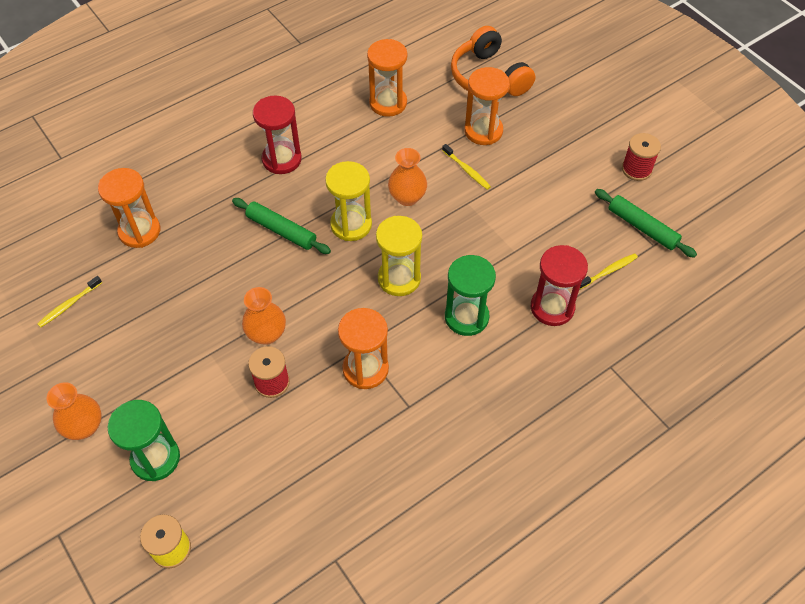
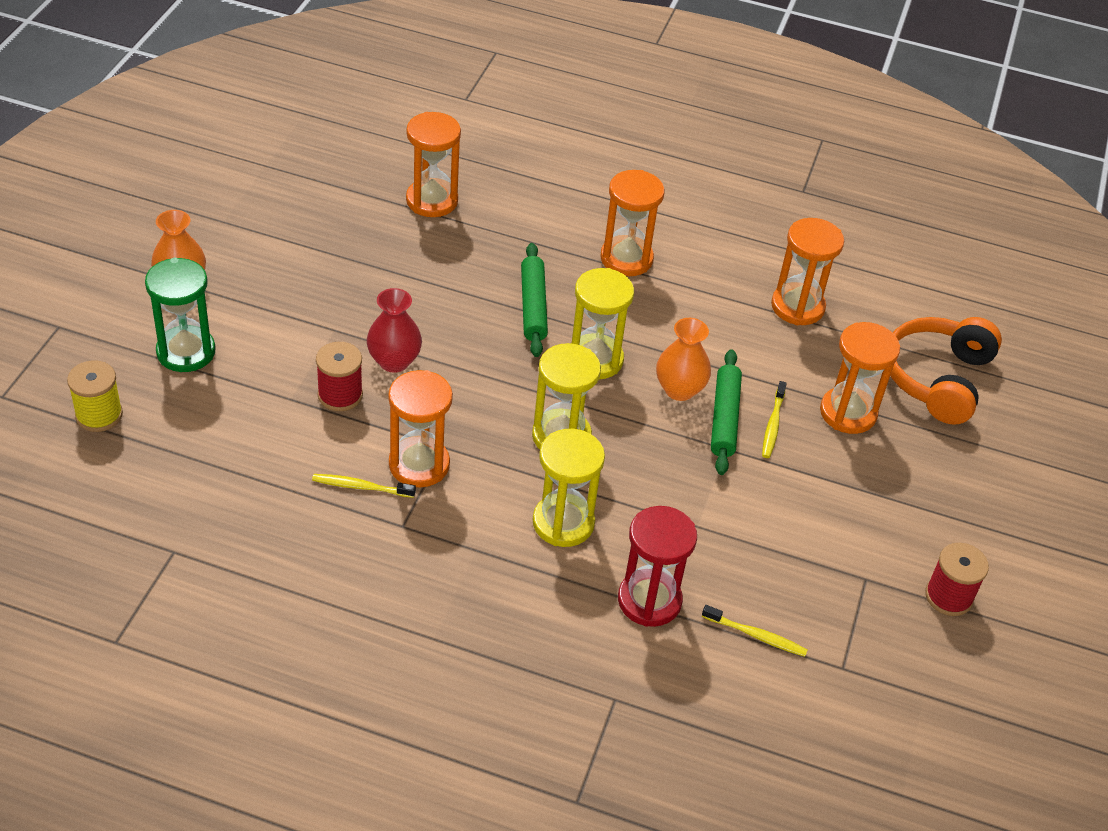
camera: 50 degrees right, 10 degrees down
(69, 305) = (303, 199): yellow toothbrush -> yellow toothbrush (361, 487)
(267, 334) = (394, 361): orange vase -> red vase
(282, 159) = (626, 259): red hourglass -> orange hourglass
(466, 317) = (563, 523): green hourglass -> yellow hourglass
(642, 227) = (859, 643): green rolling pin -> green rolling pin (724, 418)

